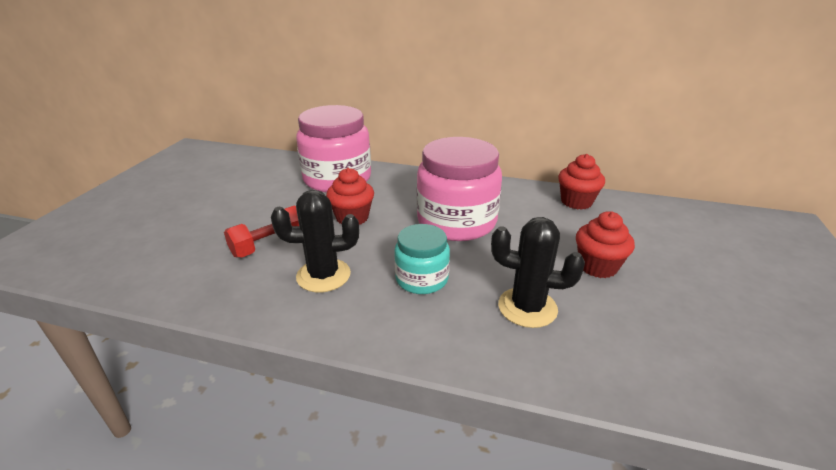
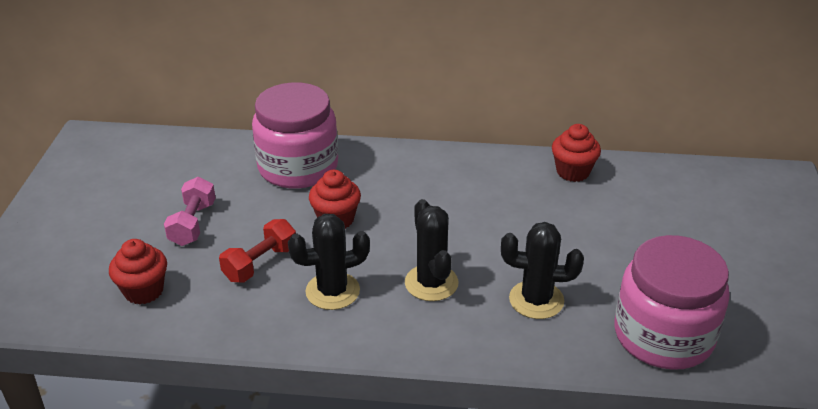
camera: 10 degrees left, 5 degrees up
(230, 209) = (193, 224): none -> pink dumbbell
(421, 279) = (431, 283): turquoise jar -> black cactus
(456, 222) = (450, 212): pink jar -> pink jar (663, 336)
(597, 266) = (598, 249): red cupcake -> red cupcake (144, 291)

